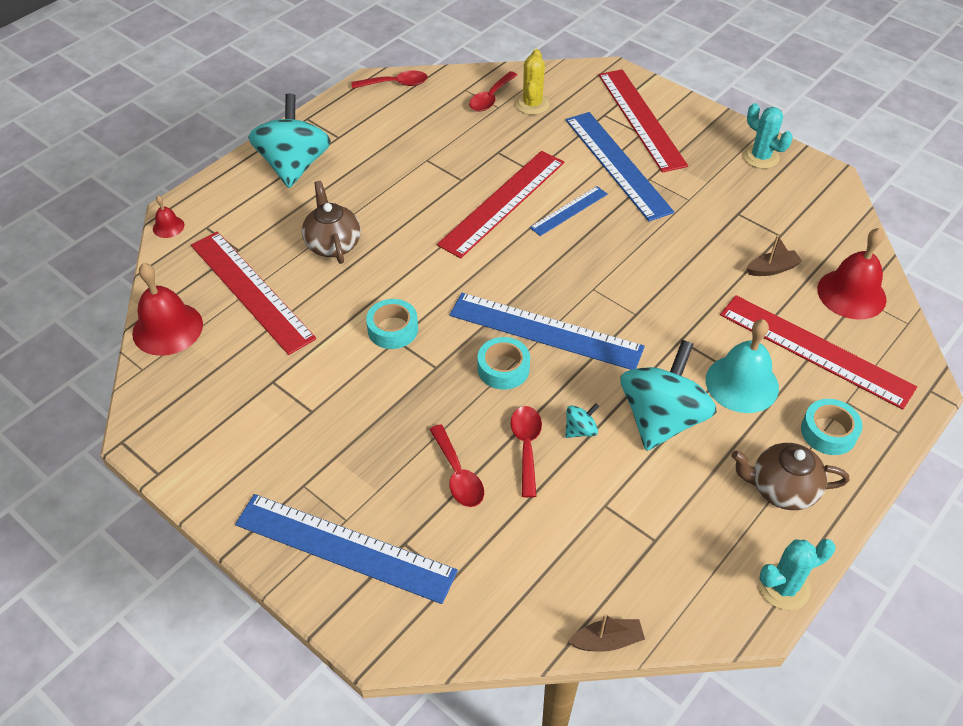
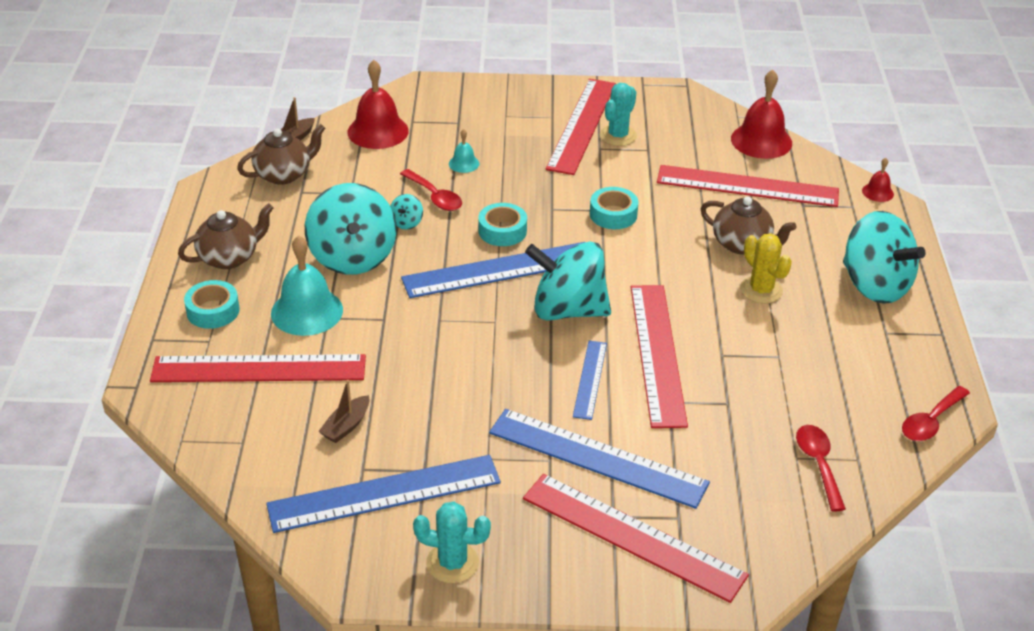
camera: 140 degrees right, 10 degrees down
(290, 452) = (582, 125): none -> red ruler
(344, 547) = (490, 106): blue ruler -> blue ruler (384, 493)
(458, 474) = (464, 163): red spoon -> turquoise bell
(528, 267) = (568, 310): none -> turquoise spinning top
(532, 104) = (767, 483): yellow cactus -> yellow cactus (761, 290)
(657, 581) = (284, 174): none -> brown teapot
(784, 587) = (197, 207): turquoise cactus -> turquoise cactus (618, 136)
(851, 294) = (252, 441): red bell -> red bell (378, 131)

